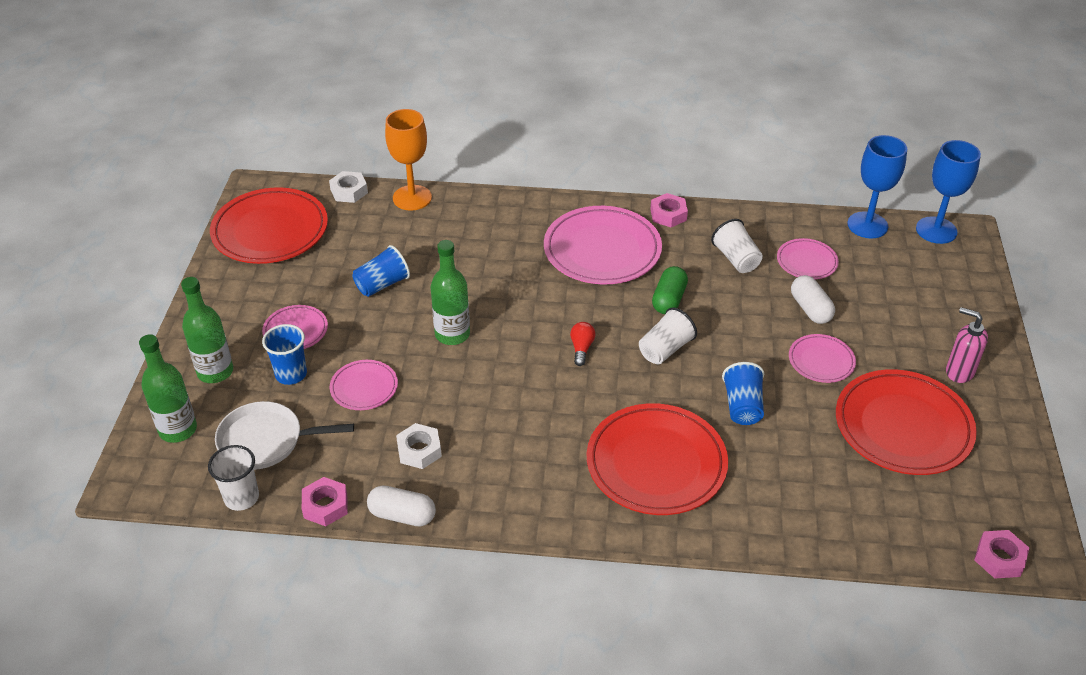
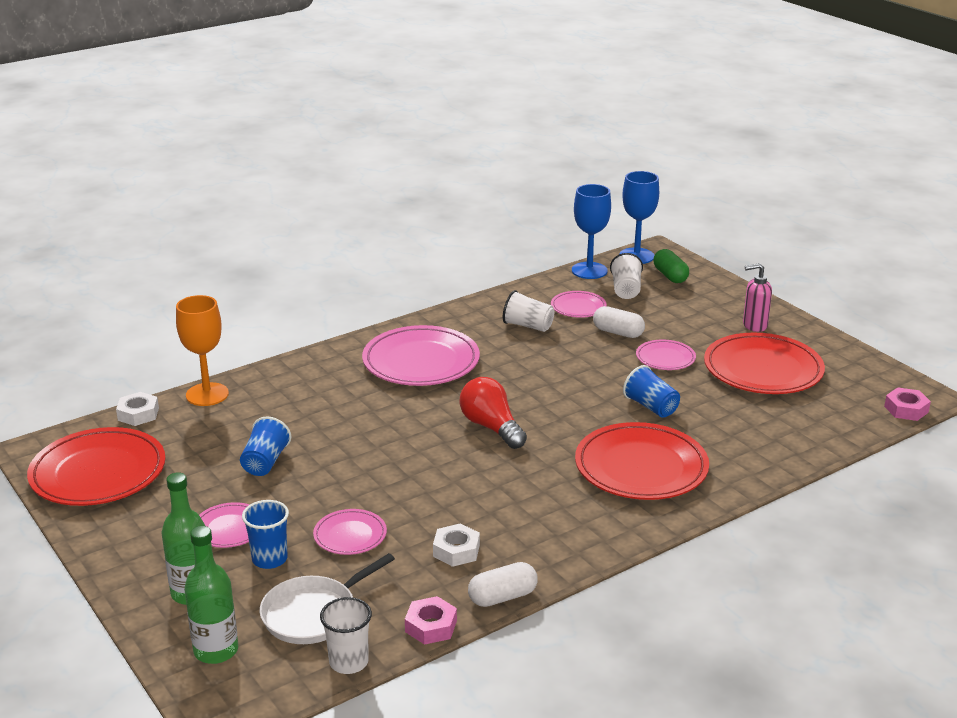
camera: 40 degrees left, 15 degrees down
(452, 334) = (375, 466): green bottle -> none
(581, 348) = (491, 427): red light bulb -> red light bulb, size x1.92
(665, 349) = (553, 400): white cup -> white cup (626, 290)
(668, 215) = (441, 320): pink nut -> none
(669, 300) = (514, 370): green capsule -> green capsule (670, 276)

